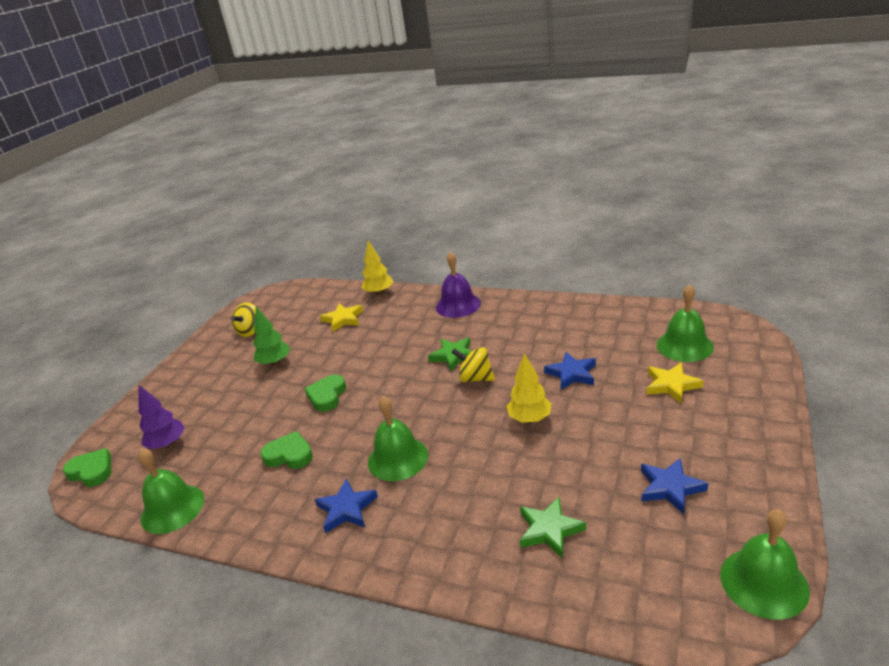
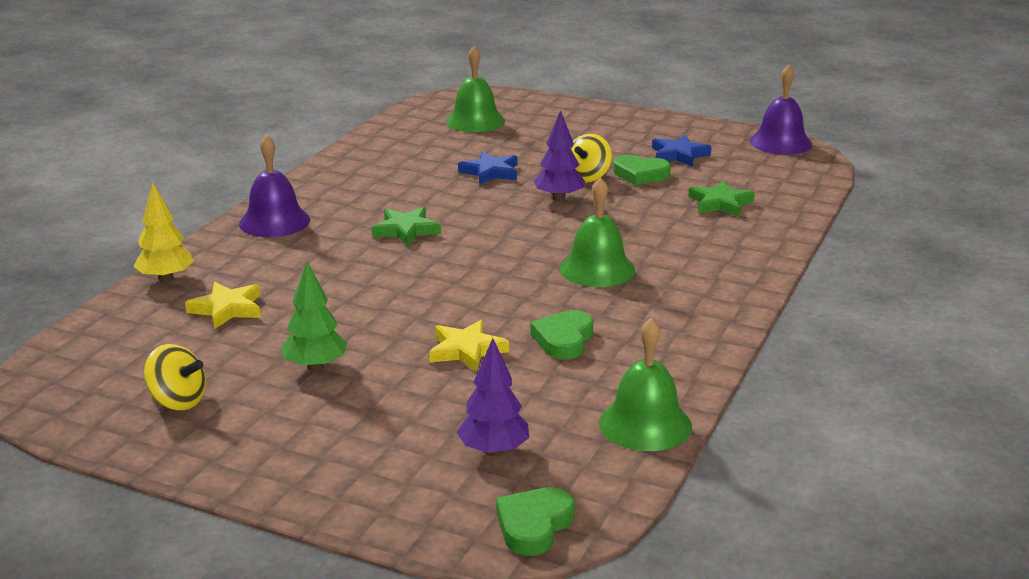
camera: 90 degrees left, 5 degrees down
(327, 396) = (442, 317): green heart -> green heart (640, 174)
(346, 509) = (673, 298): blue star -> none
(475, 378) = (465, 220): yellow spinning top -> yellow spinning top (587, 177)
(529, 419) = (559, 198): yellow tree -> purple tree
(671, 385) = (537, 135): yellow star -> yellow star (466, 350)
(764, 582) = (780, 142): green bell -> purple bell

